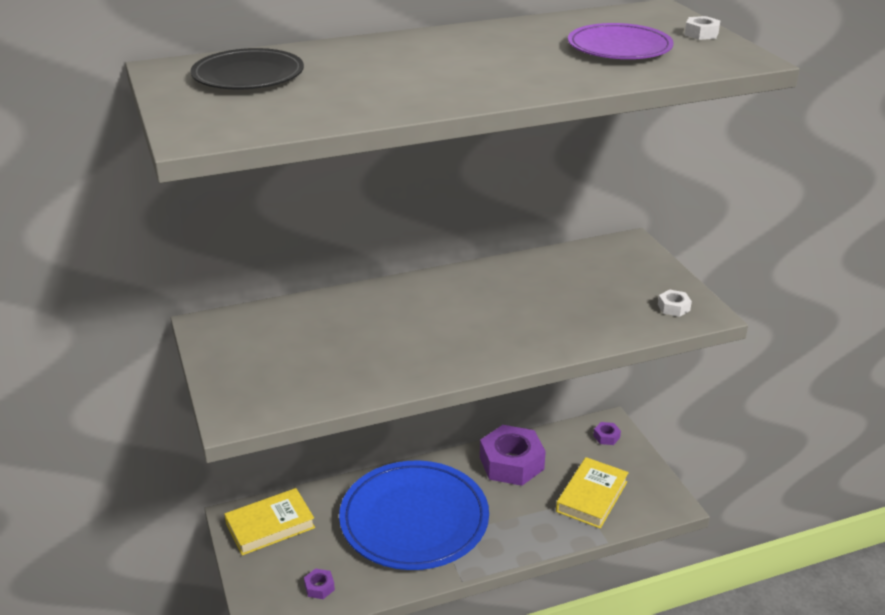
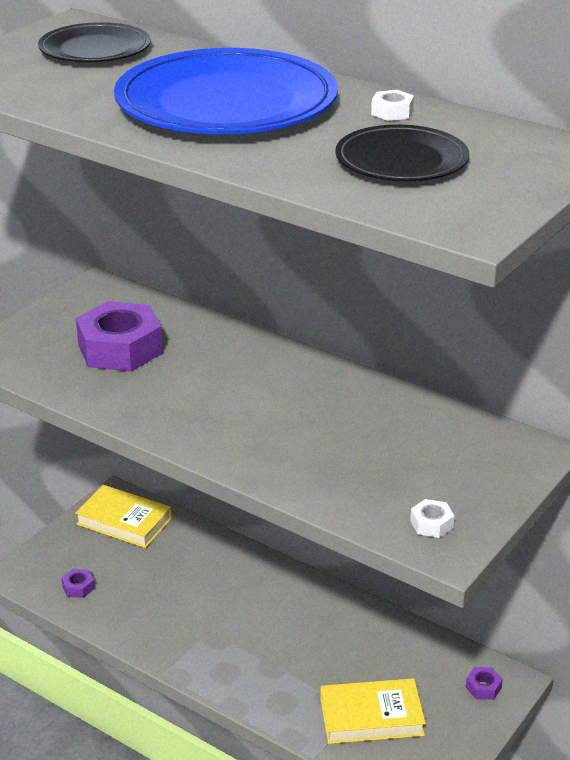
camera: 55 degrees right, 0 degrees up
(414, 520) = (213, 603): blue plate -> blue plate (226, 103)
(511, 463) = (360, 632): purple nut -> purple nut (120, 349)
(619, 48) = (401, 160): purple plate -> black plate
(701, 34) = (521, 188): white nut -> white nut (392, 112)

